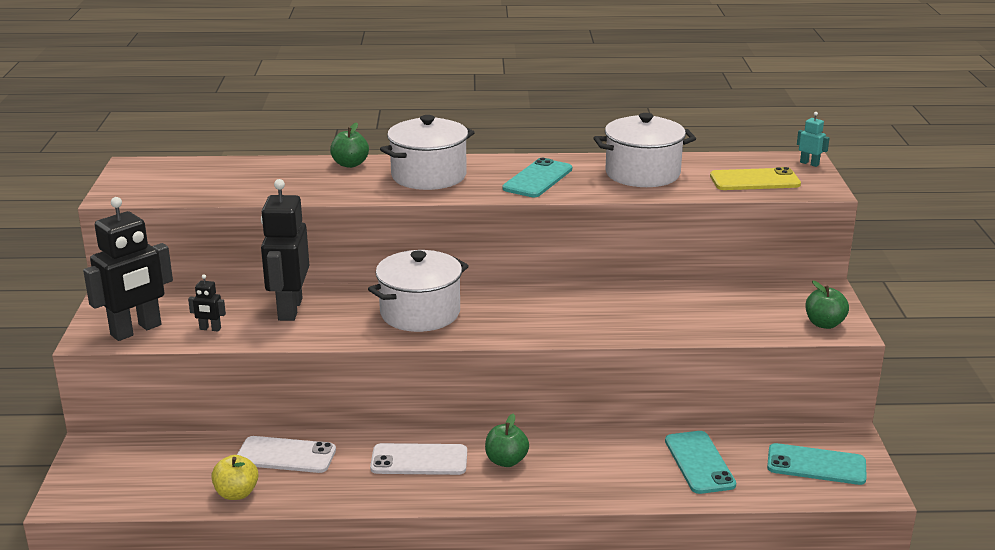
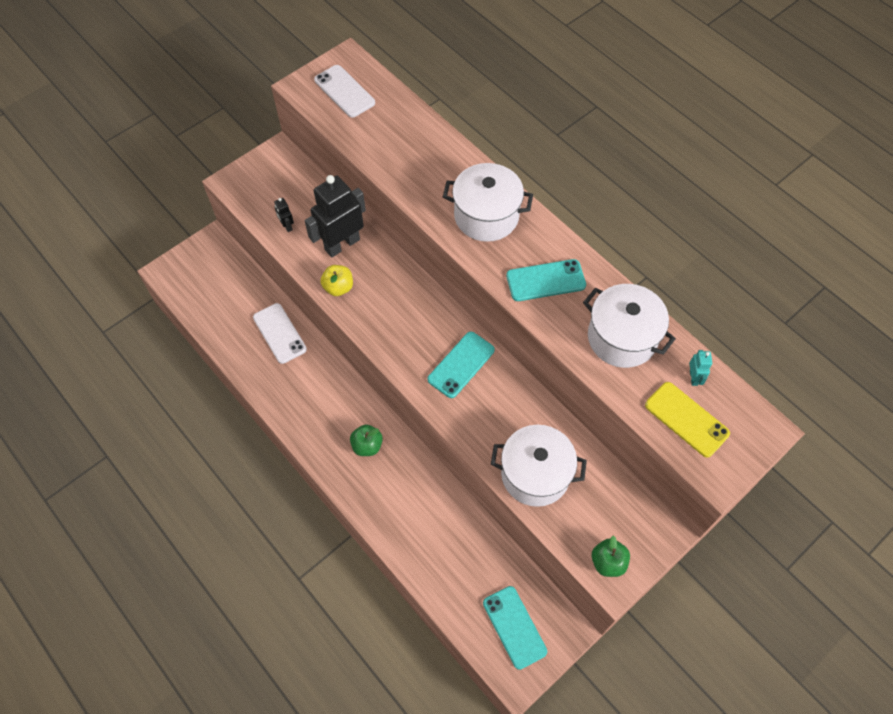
camera: 50 degrees right, 35 degrees up
(136, 330) = (255, 194): black robot -> none
(236, 493) = (229, 339): yellow apple -> yellow apple (338, 287)
(350, 164) = (460, 160): green apple -> none
(419, 460) = (330, 401): white phone -> white phone (344, 91)
(420, 313) = (399, 313): white pot -> white pot (535, 474)
(699, 462) = (456, 554): turquoise phone -> turquoise phone (461, 365)
(809, 163) = (762, 438): turquoise robot -> turquoise robot (693, 377)

